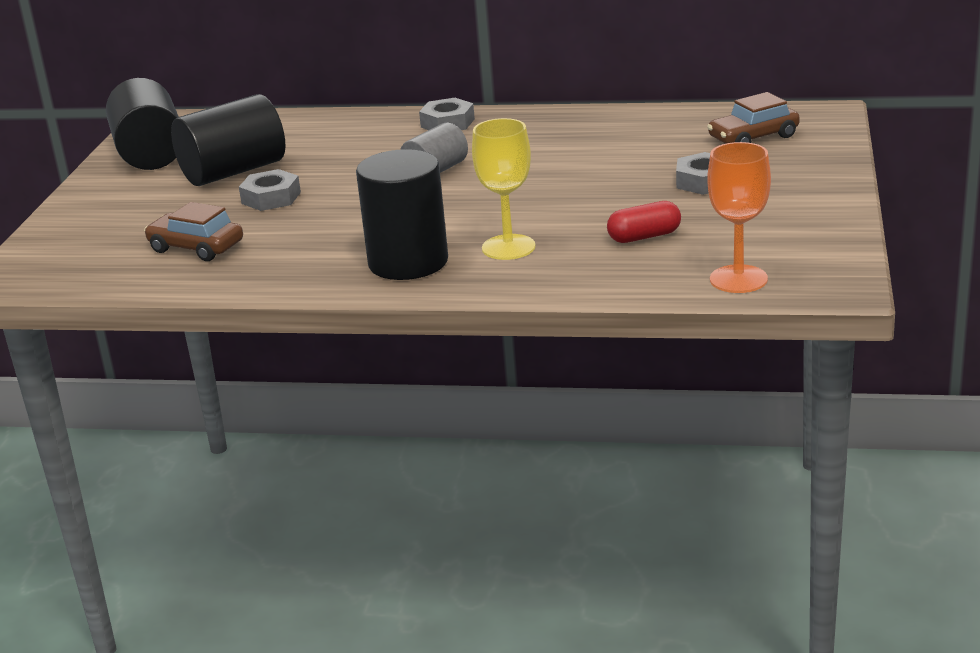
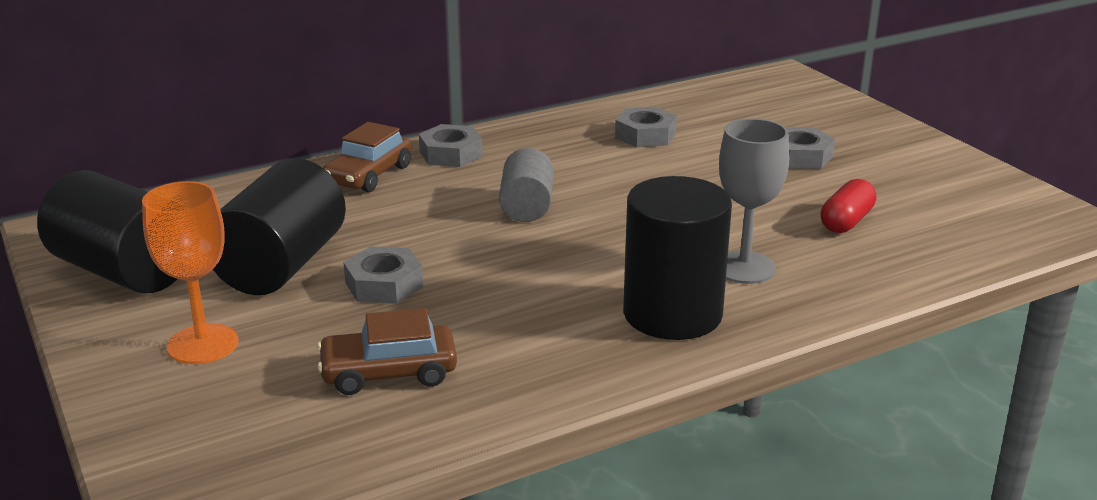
camera: 40 degrees left, 0 degrees up
(508, 247) = (744, 267): yellow goblet -> grey goblet
(611, 139) = (645, 135): none -> grey nut
(738, 279) = (995, 239): orange goblet -> orange goblet (203, 344)
(753, 137) = (768, 108): brown car -> brown car (368, 175)

